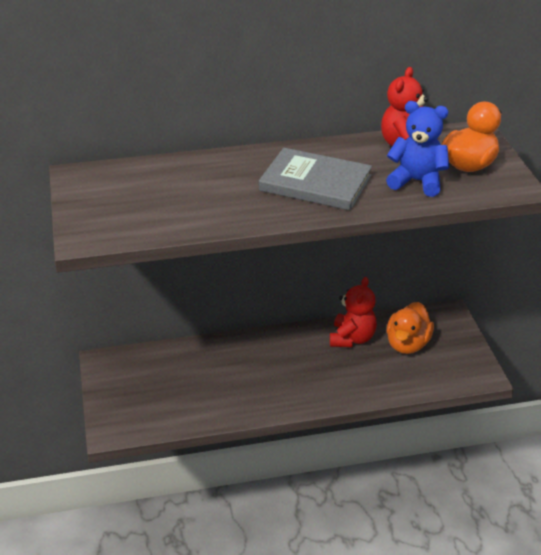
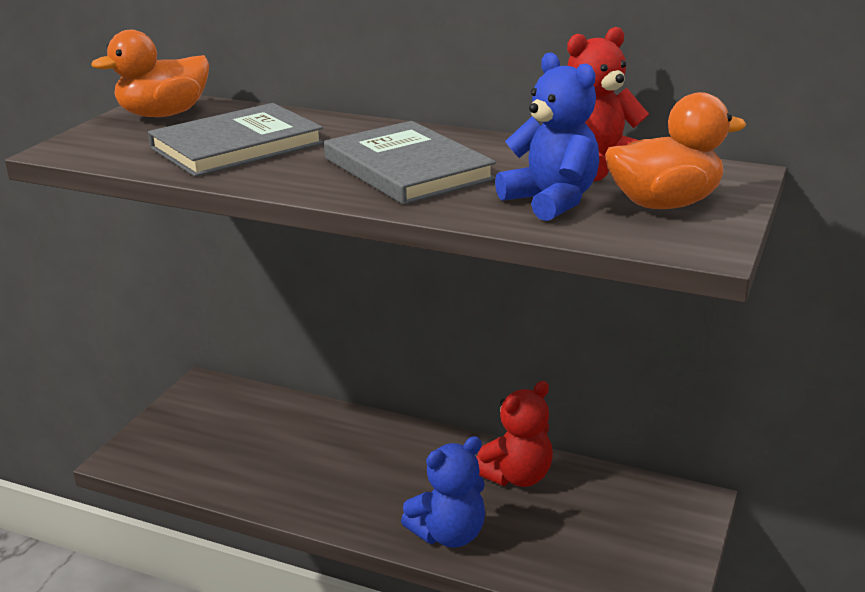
camera: 35 degrees right, 10 degrees down
(191, 198) = (237, 146): none -> grey book
(351, 387) = (449, 534): none -> blue teddy bear
(407, 344) = (588, 515): orange duck -> orange duck (163, 115)

